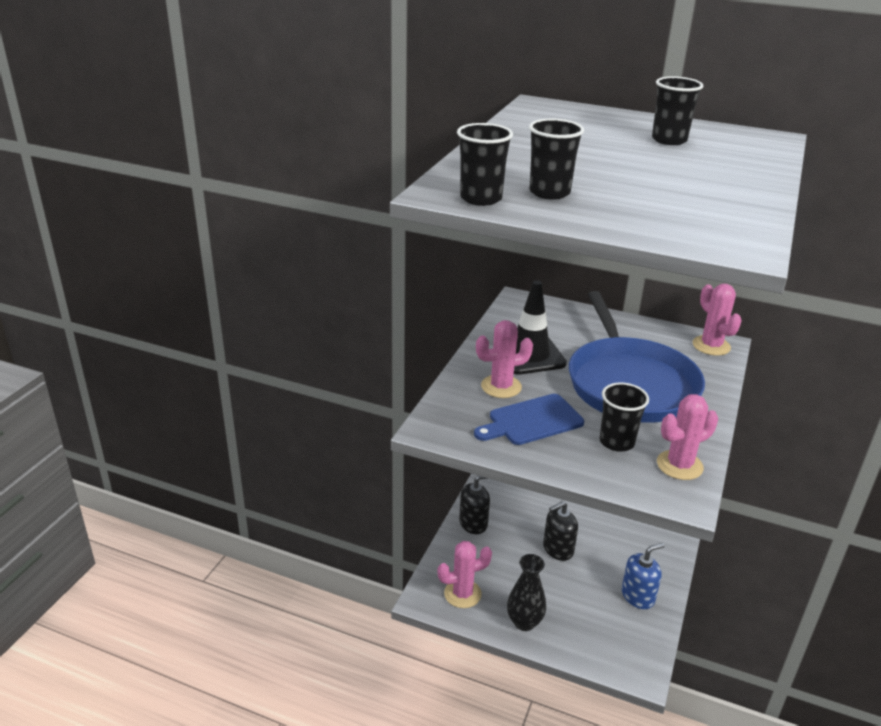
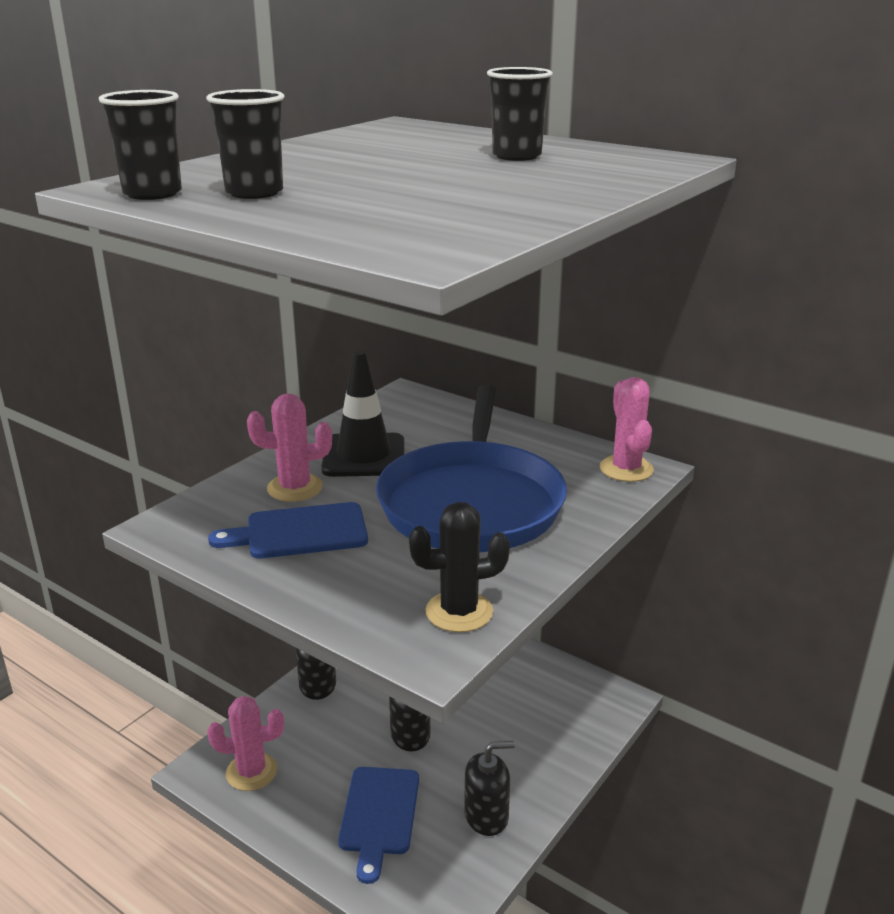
camera: 15 degrees right, 5 degrees down
(524, 622) = (310, 823): black vase -> none
(567, 608) = (379, 815): none -> blue cutting board
(617, 442) = (394, 571): black cup -> none
(638, 596) = (486, 816): blue soap dispenser -> black soap dispenser
(679, 465) = (459, 612): pink cactus -> black cactus

